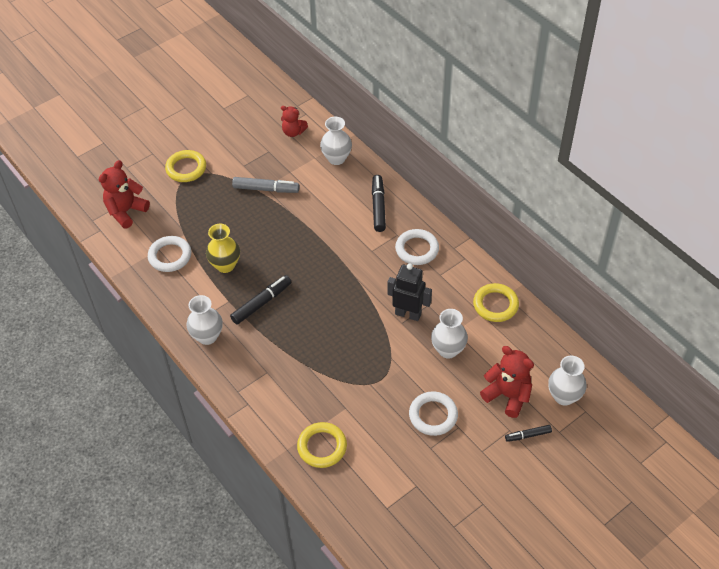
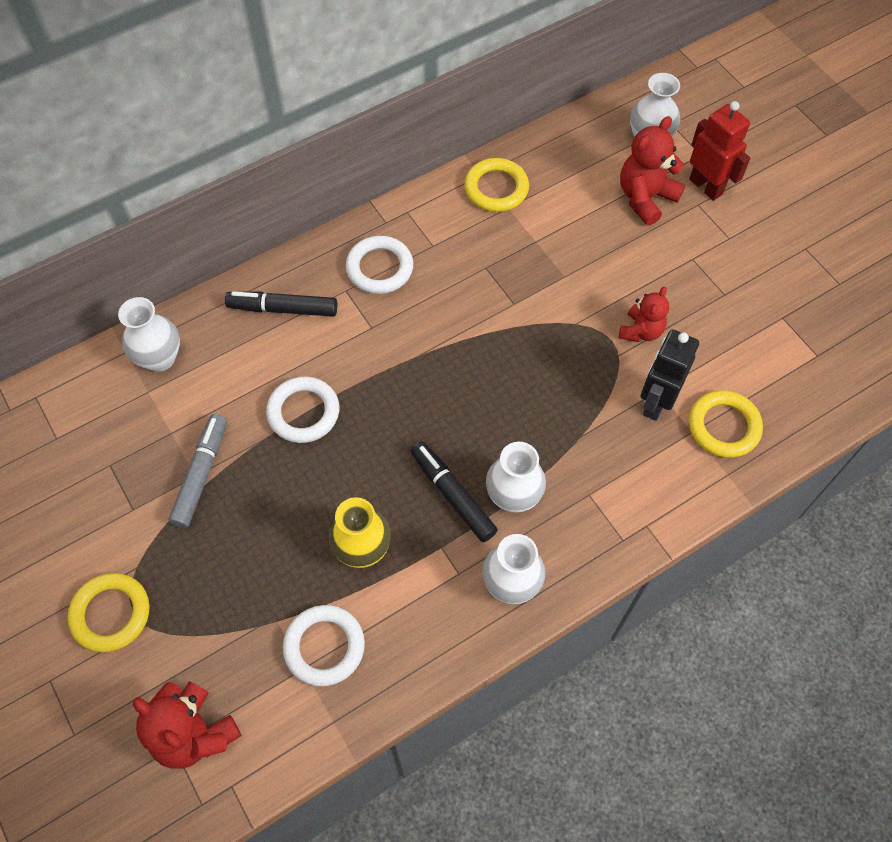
camera: 85 degrees left, 10 degrees up
(293, 132) = (75, 421): red teddy bear -> red teddy bear (641, 331)
(408, 314) = (499, 293): black robot -> black robot (656, 402)
(433, 415) = (674, 285): white ring -> white ring (303, 412)
(448, 350) = (567, 253): white vase -> white vase (513, 496)
(528, 435) = (706, 186): black marker -> red robot

